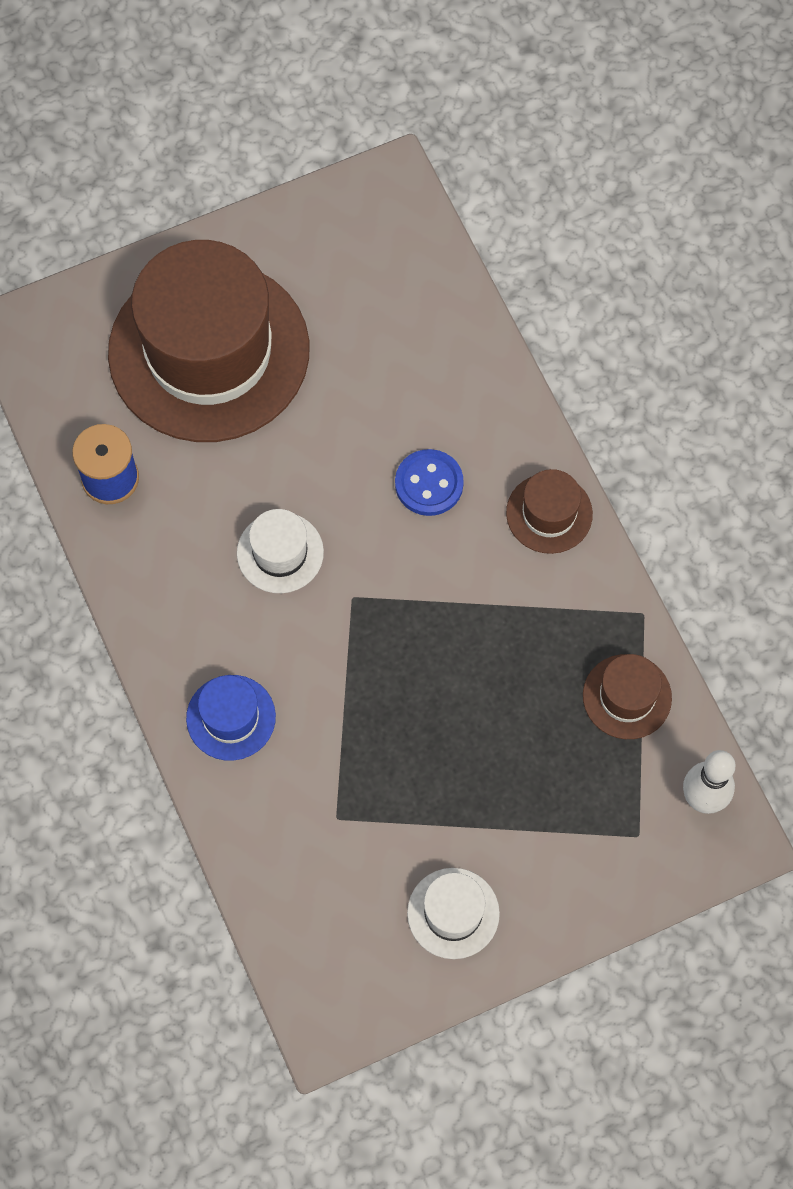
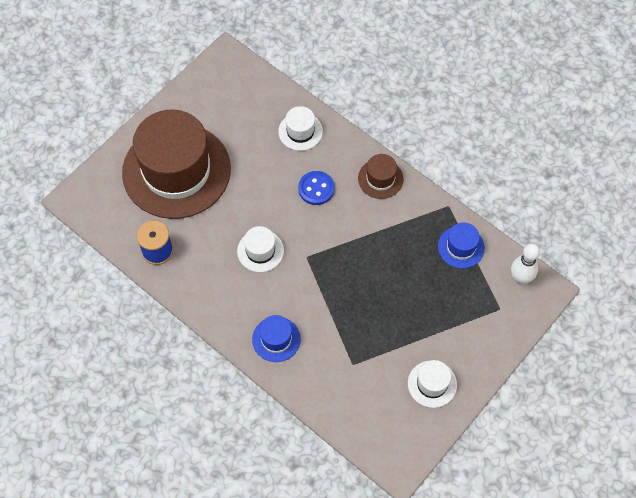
camera: 25 degrees left, 5 degrees down
(453, 369) = (300, 131): none -> white hat
(627, 696) = (461, 247): brown hat -> blue hat

